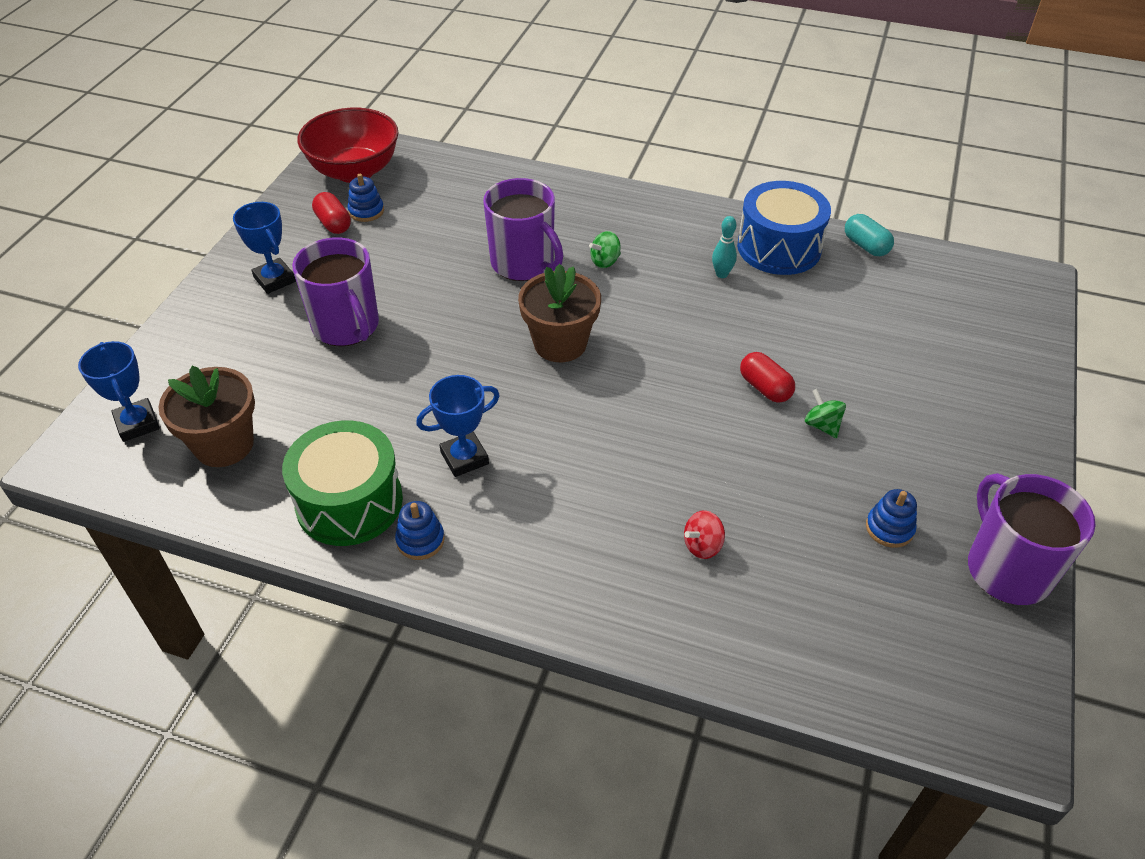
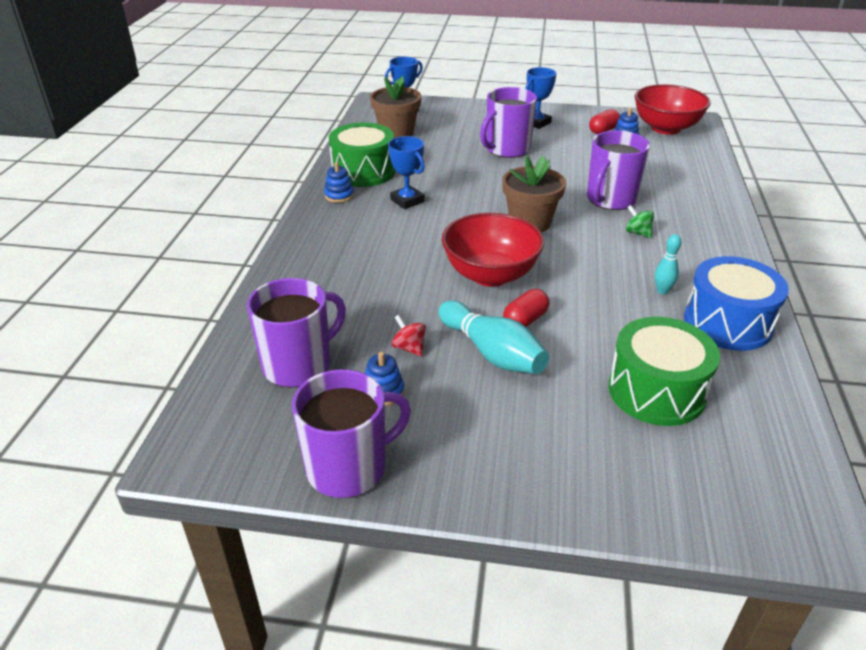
camera: 80 degrees right, 10 degrees down
(672, 401) = (490, 275): none -> red bowl
(702, 546) = (350, 296): red spinning top -> red spinning top (409, 348)
(822, 425) = (492, 353): green spinning top -> turquoise bowling pin
(843, 609) = (298, 365): none -> purple mug
(865, 246) = (778, 382): turquoise capsule -> none
(879, 321) = (656, 391): none -> green drum

